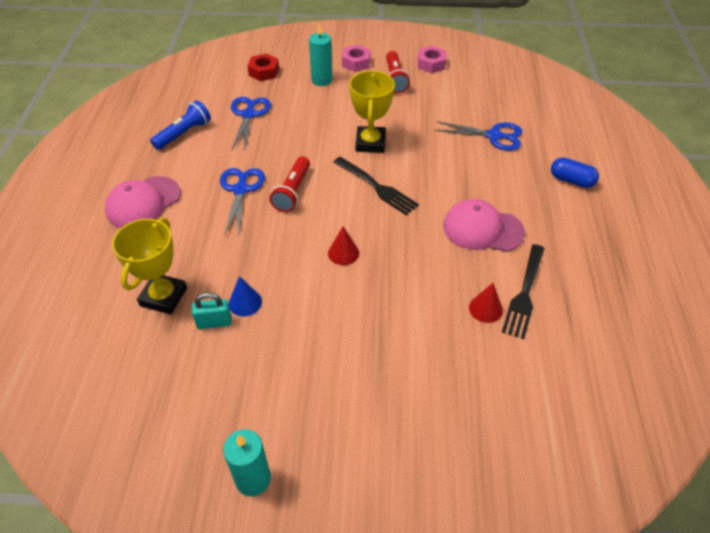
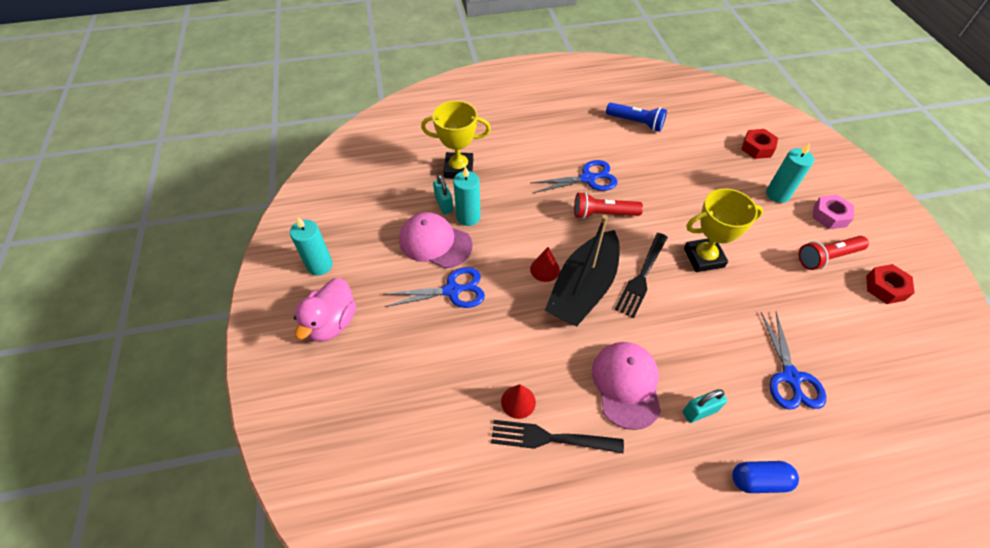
camera: 75 degrees right, 5 degrees up
(143, 203) = (545, 126): pink cap -> pink cap (435, 242)
(245, 302) = (468, 217): blue cone -> turquoise candle
(248, 115) = (687, 155): blue scissors -> blue scissors (452, 290)
(349, 471) = (332, 323): none -> pink duck
(375, 230) = (583, 288): none -> black boat
(431, 64) = (885, 287): pink nut -> red nut
(514, 193) = (699, 411): none -> turquoise padlock
(571, 180) = (759, 480): blue capsule -> blue capsule turned 75 degrees clockwise

